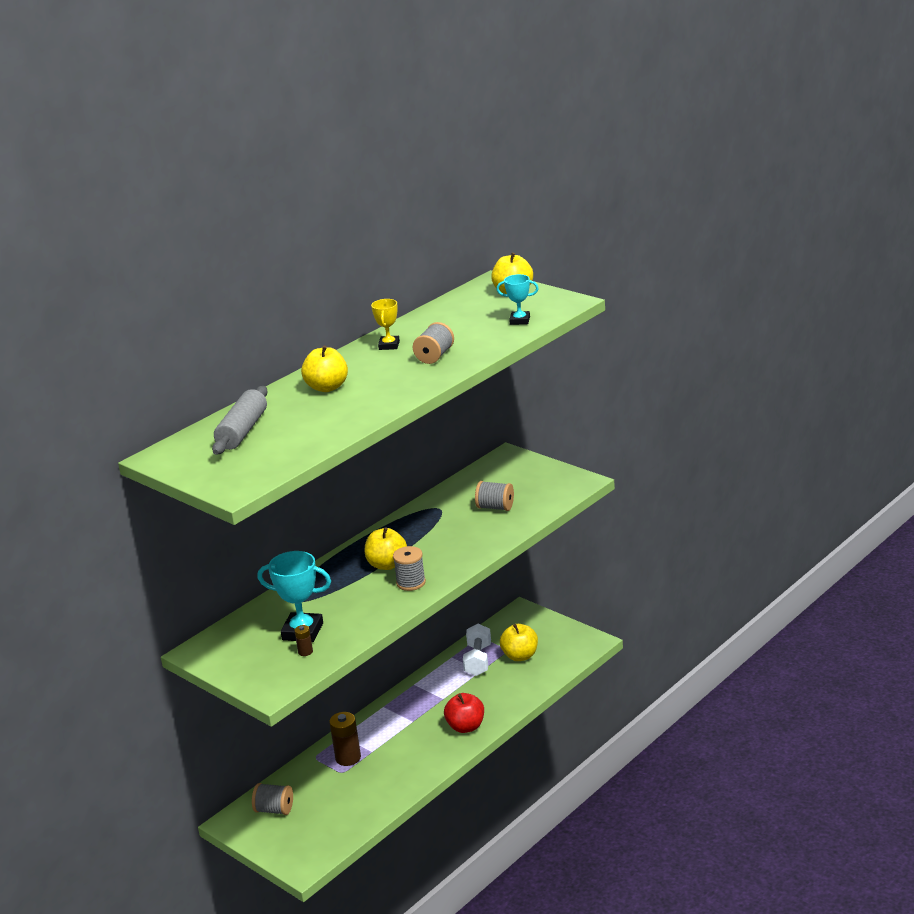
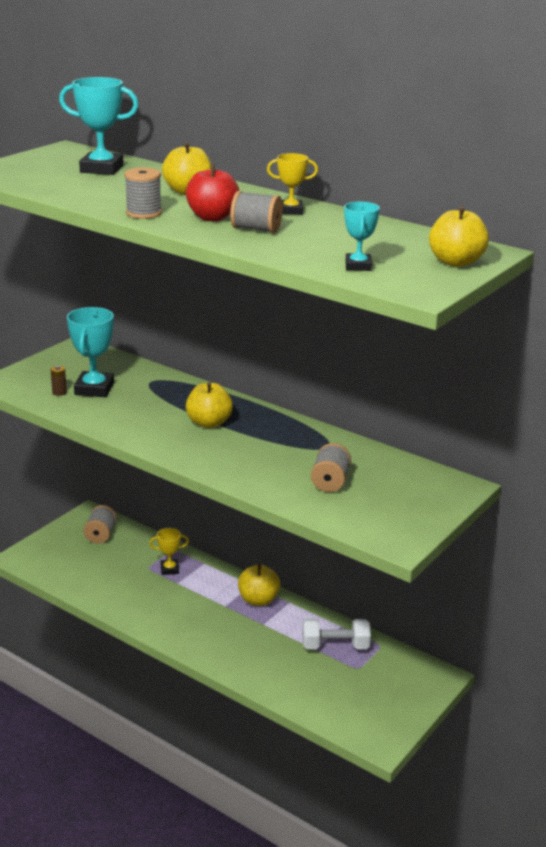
camera: 80 degrees right, 0 degrees up
(243, 431) = (101, 169): grey rolling pin -> turquoise trophy
(348, 758) = (169, 569): brown battery -> yellow trophy
(411, 583) = (170, 437): grey spool -> grey spool (143, 213)
(466, 727) = (212, 643): red apple -> red apple (212, 217)
(520, 656) = (345, 679): yellow apple -> yellow apple (258, 600)

